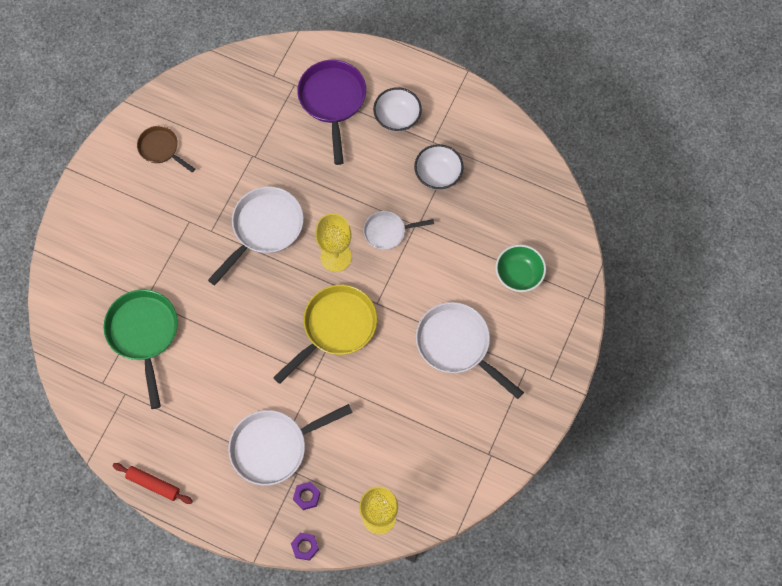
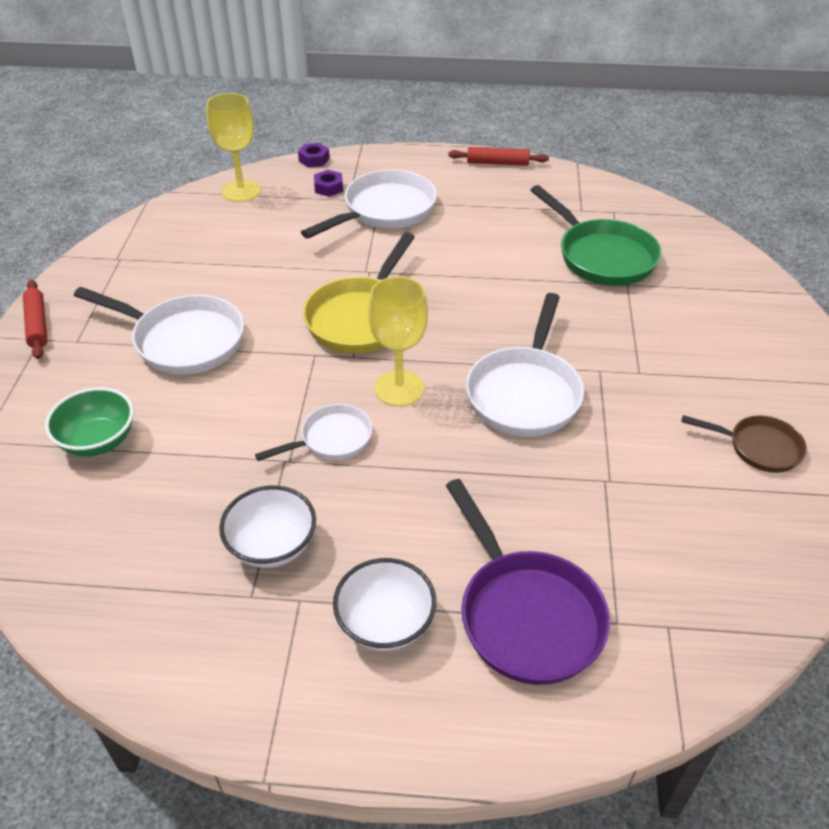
camera: 160 degrees right, 25 degrees down
(551, 395) = (37, 325): none -> red rolling pin

